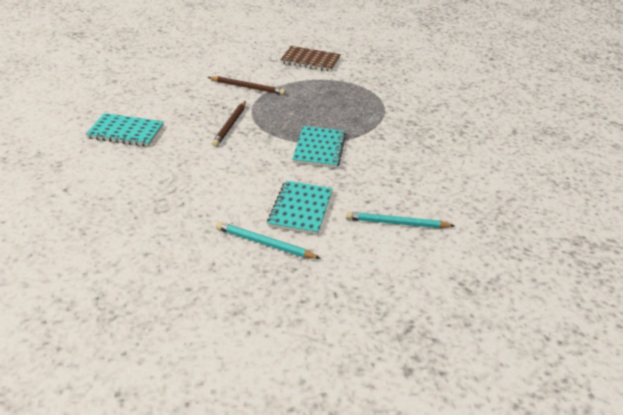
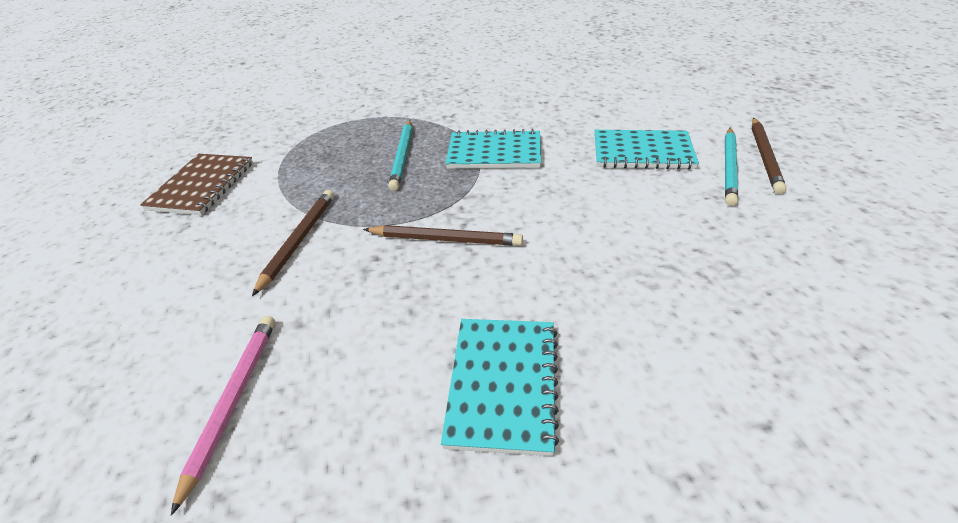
camera: 90 degrees left, 5 degrees up
(152, 79) = (233, 401): none -> pink pencil
(274, 267) = (765, 157): none -> brown pencil
(397, 223) = (628, 98): turquoise pencil -> turquoise pencil (402, 156)

